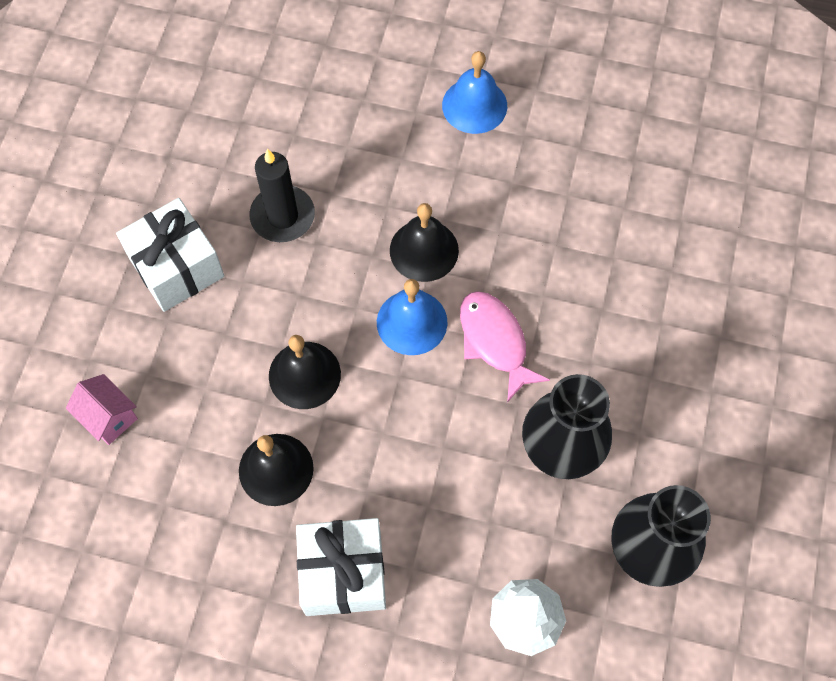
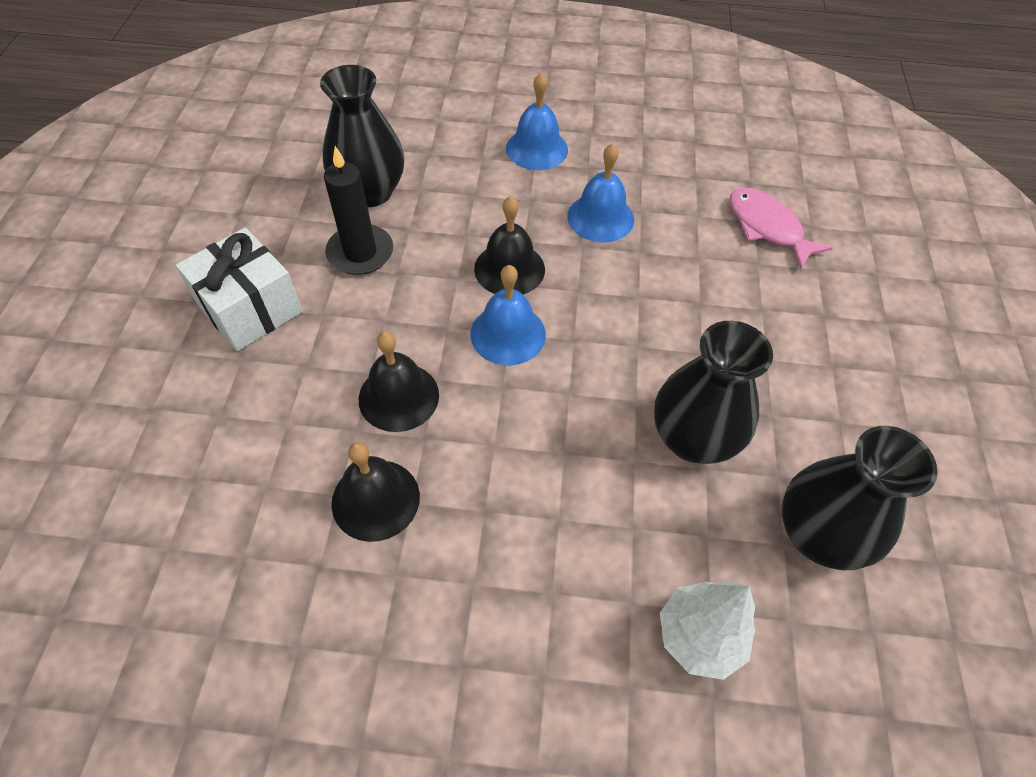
camera: 10 degrees left, 10 degrees down
(109, 417) = (174, 466): pink house -> none
(298, 144) = (370, 192): none -> black vase
(343, 573) = (470, 610): white gift -> none
(494, 341) = (598, 343): pink fish -> pink fish (767, 228)
(524, 199) = (600, 217): none -> blue bell

